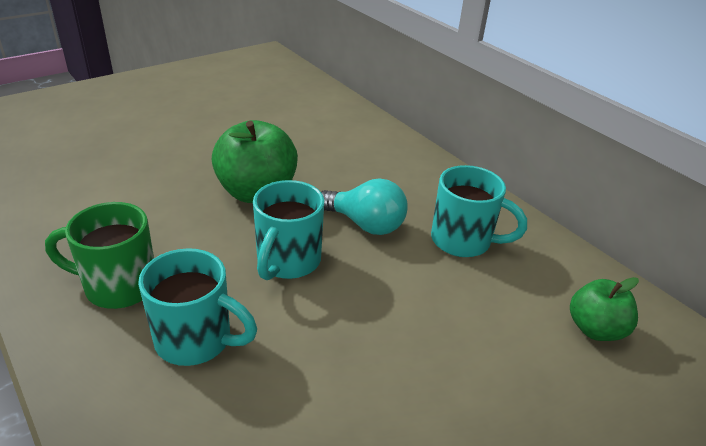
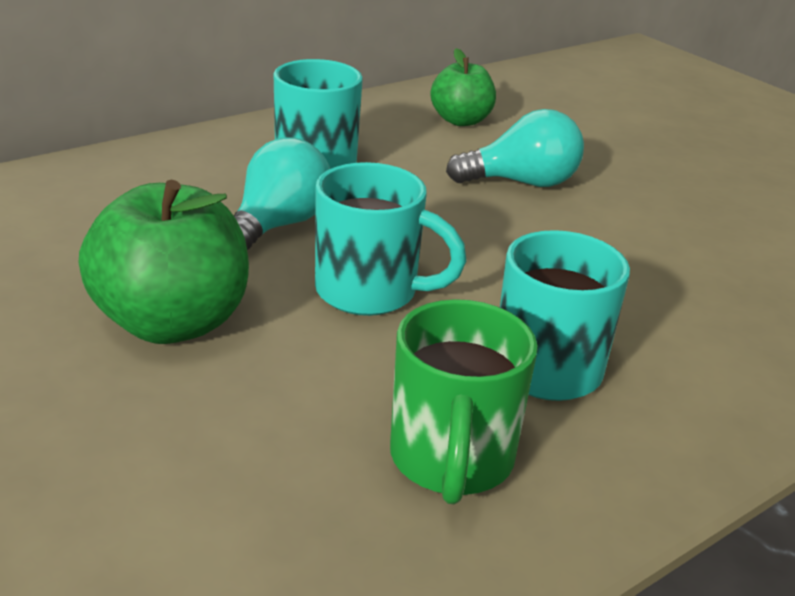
camera: 90 degrees left, 5 degrees down
(476, 360) = (522, 183): none -> turquoise light bulb

